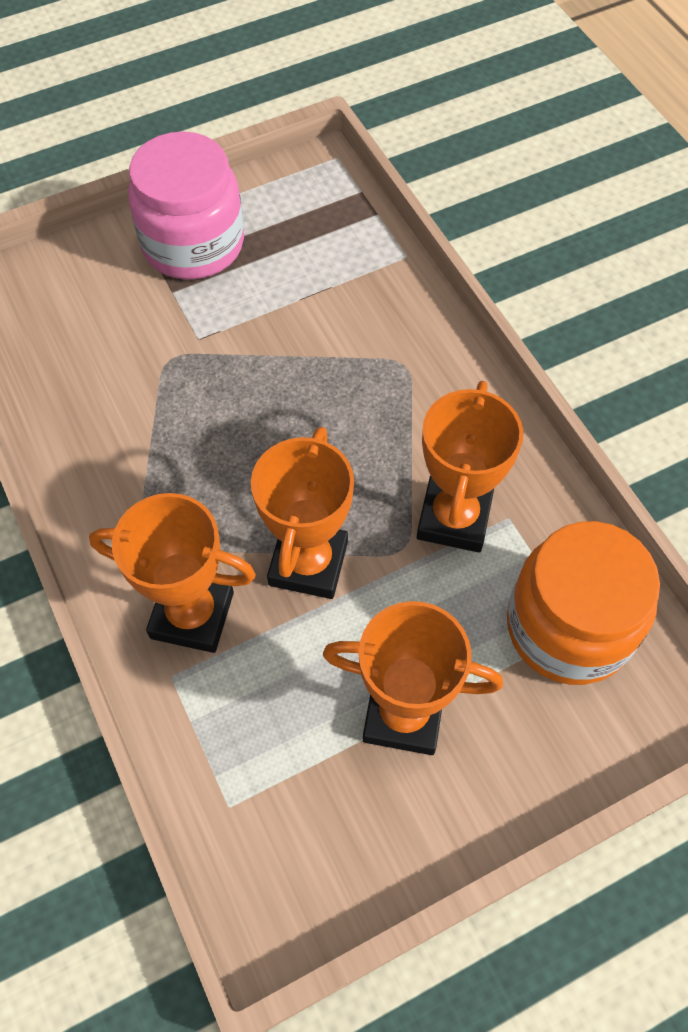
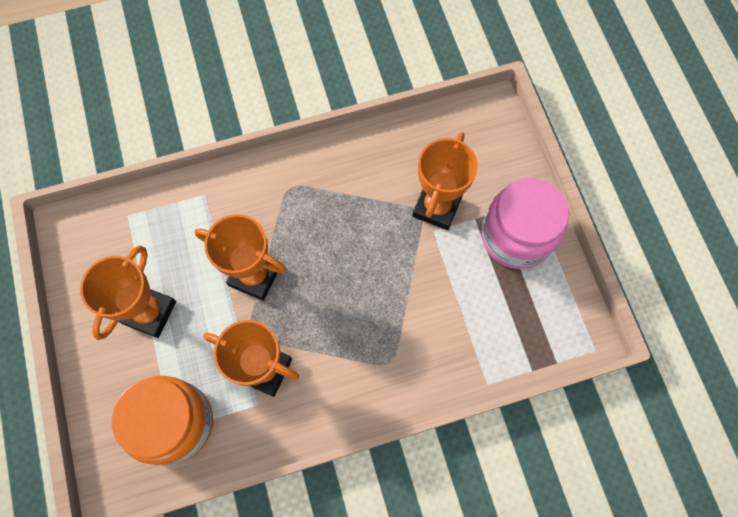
camera: 100 degrees right, 10 degrees up
(192, 615) = (237, 208): orange trophy -> orange trophy (436, 207)

